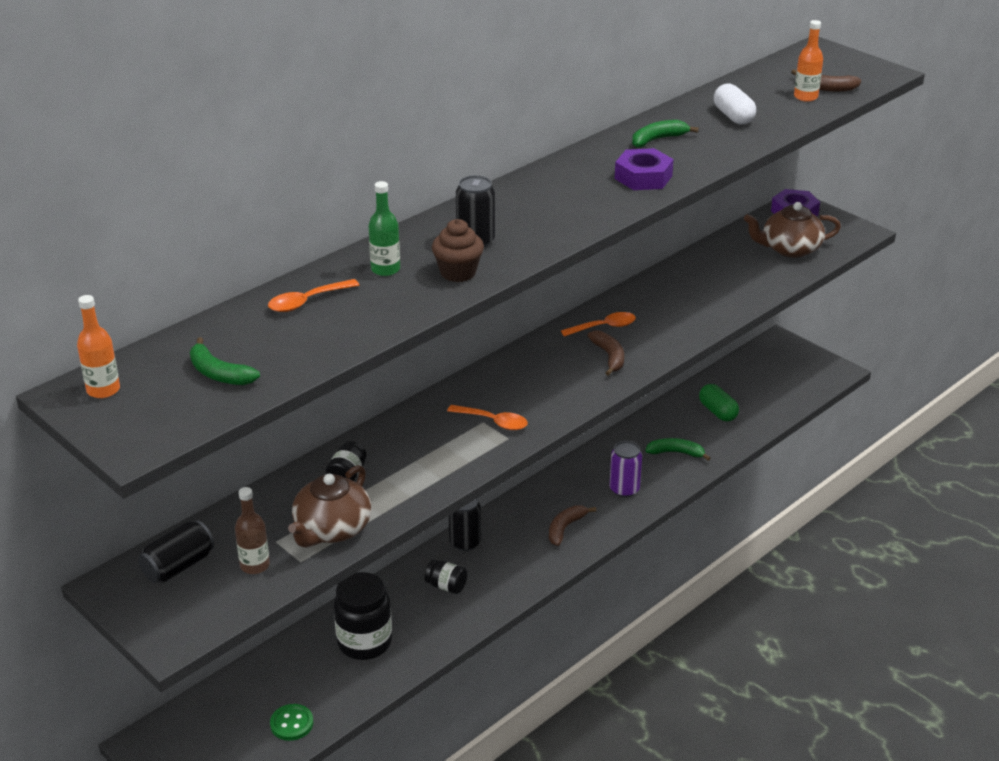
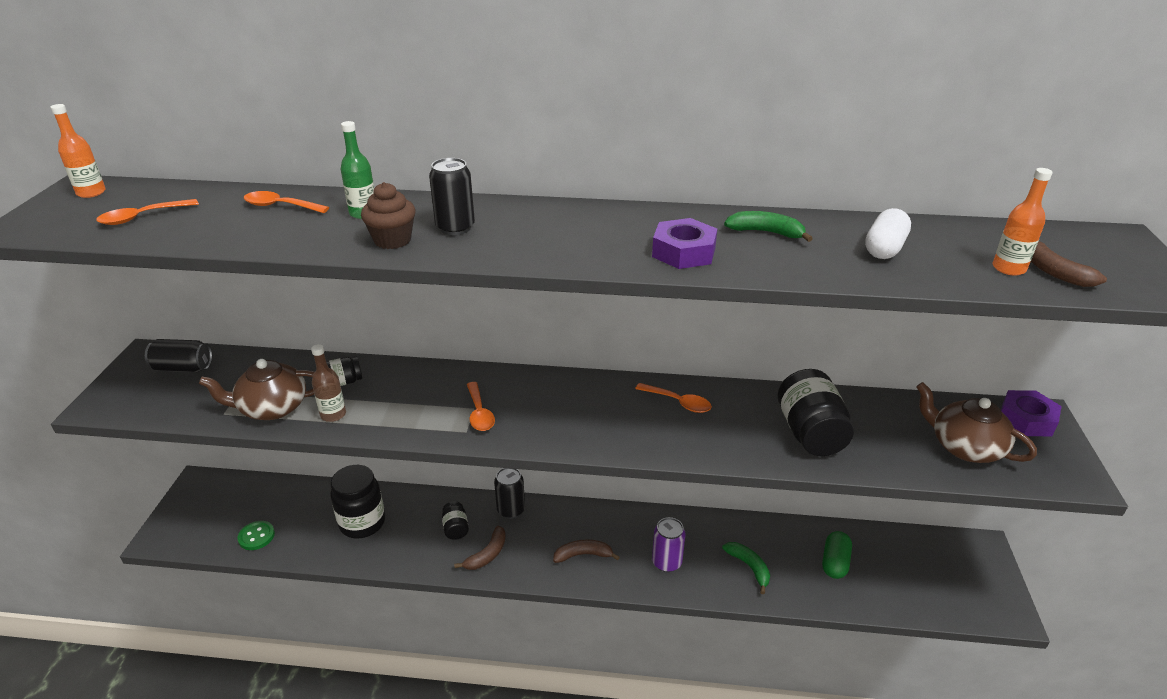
camera: 50 degrees right, 0 degrees up
(219, 373) = (142, 217): green banana -> orange spoon
(255, 565) = (205, 397): brown bottle -> brown bottle (333, 414)
(609, 357) = (640, 426): brown banana -> brown banana (487, 554)
(706, 294) = (810, 433): none -> black jar

